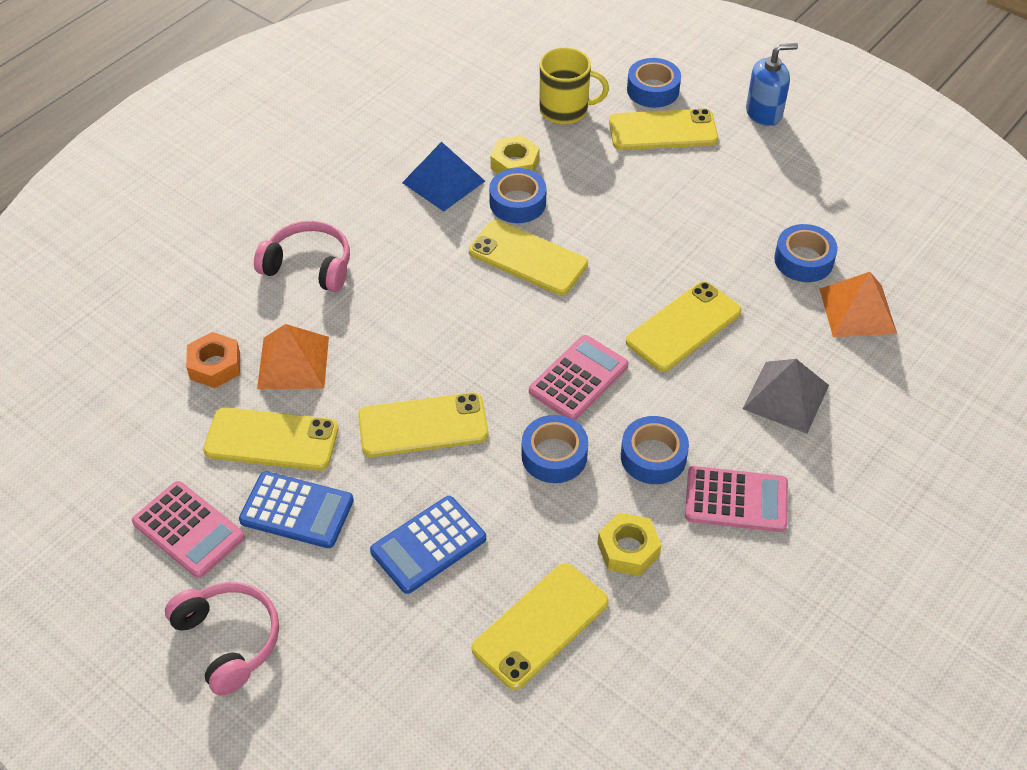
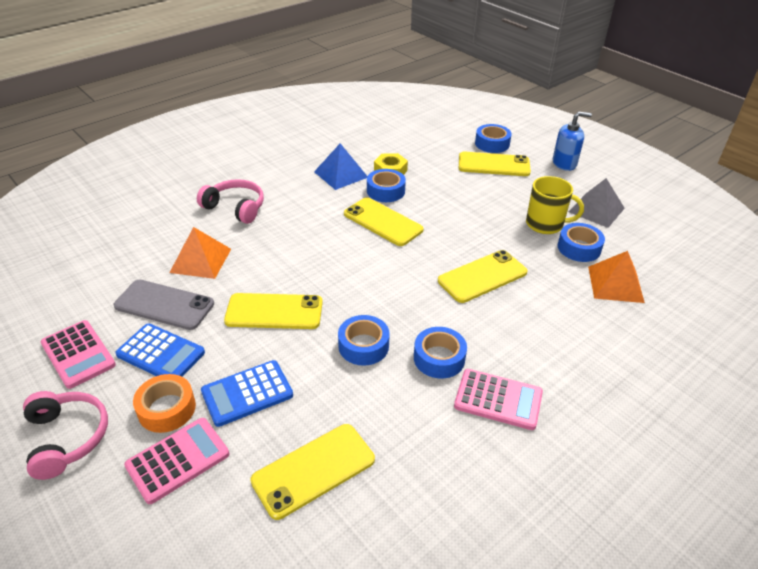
camera: 10 degrees right, 10 degrees down
(215, 366) = (148, 255): orange nut -> none
(271, 440) = (164, 305): yellow phone -> grey phone
(336, 582) = (167, 409): none -> orange tape
(565, 110) = (432, 147): yellow mug -> yellow mug (545, 224)
(578, 378) = (396, 298): pink calculator -> pink calculator (178, 460)
(628, 549) = (402, 422): yellow nut -> none
(786, 396) = (551, 332): grey pyramid -> grey pyramid (596, 210)

